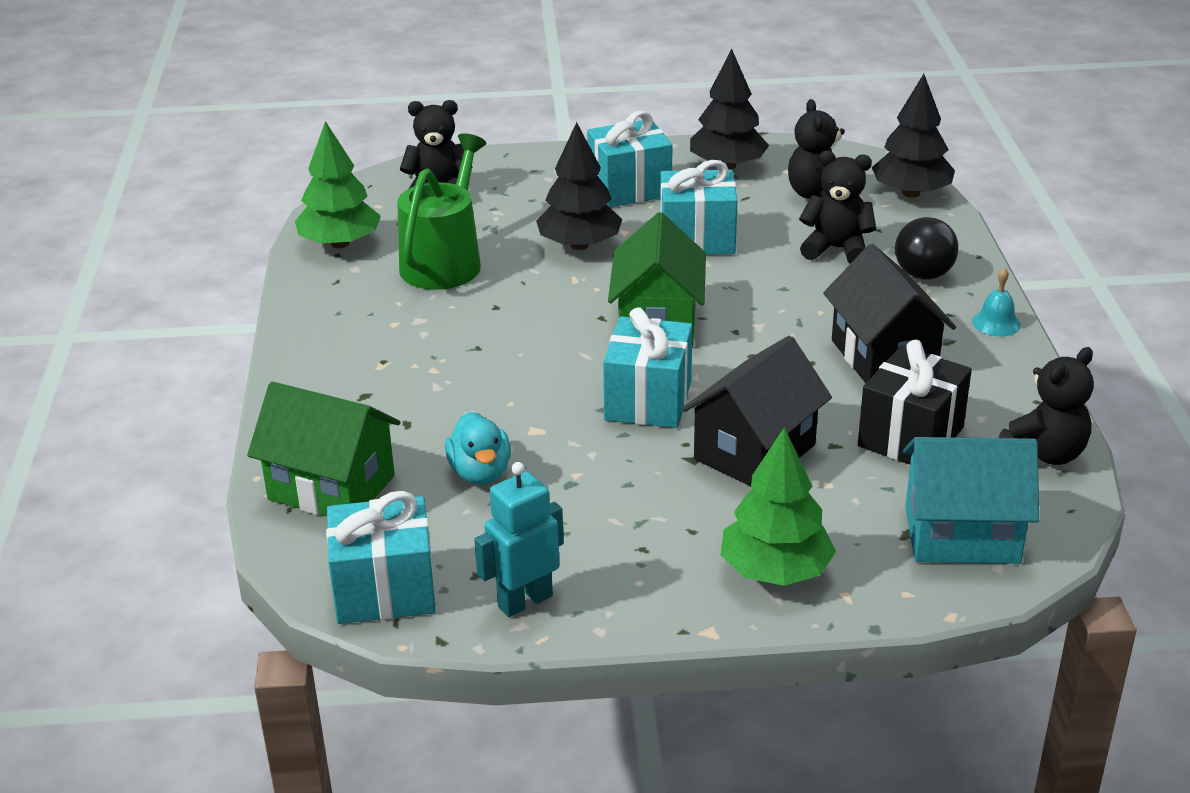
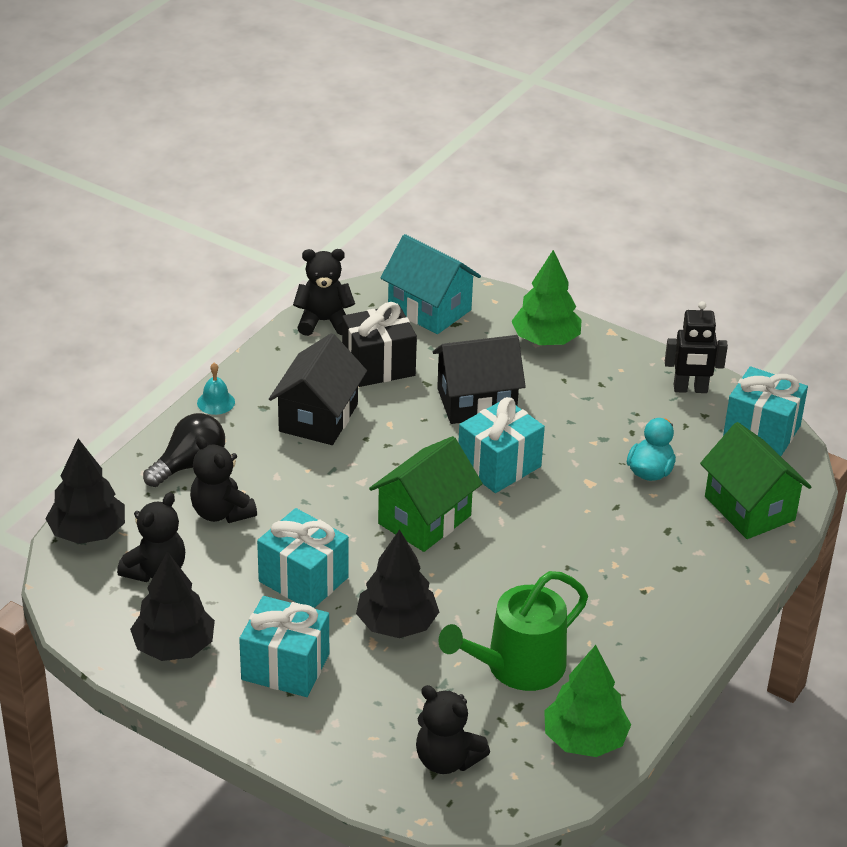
camera: 145 degrees left, 5 degrees up
(524, 601) = (690, 389): turquoise robot -> black robot

